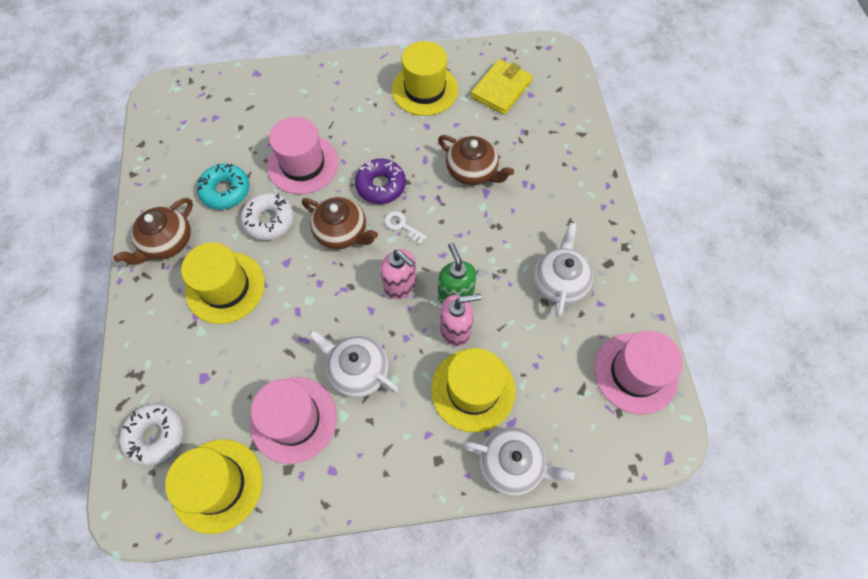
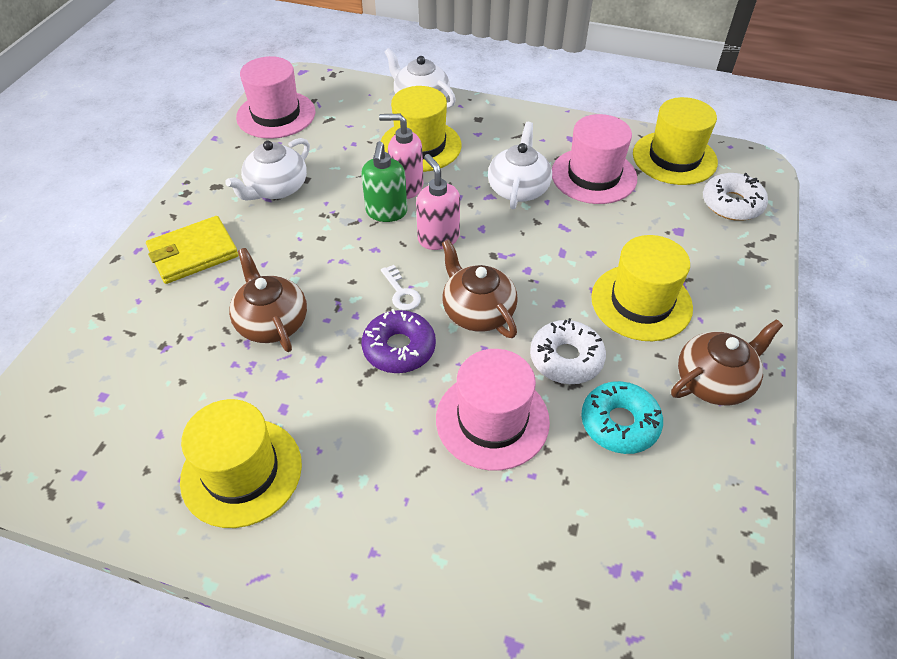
camera: 155 degrees left, 15 degrees down
(358, 370) = (518, 188): white teapot -> white teapot turned 135 degrees counterclockwise
(501, 89) = (132, 422): yellow wallet -> yellow wallet (193, 253)

